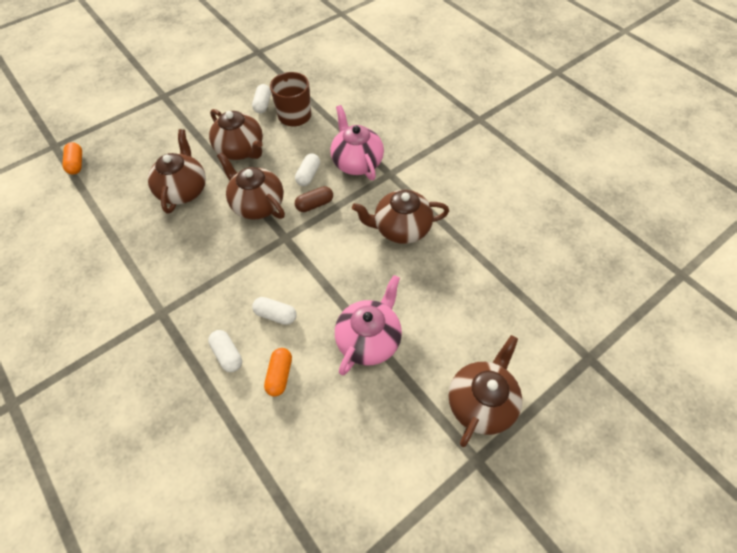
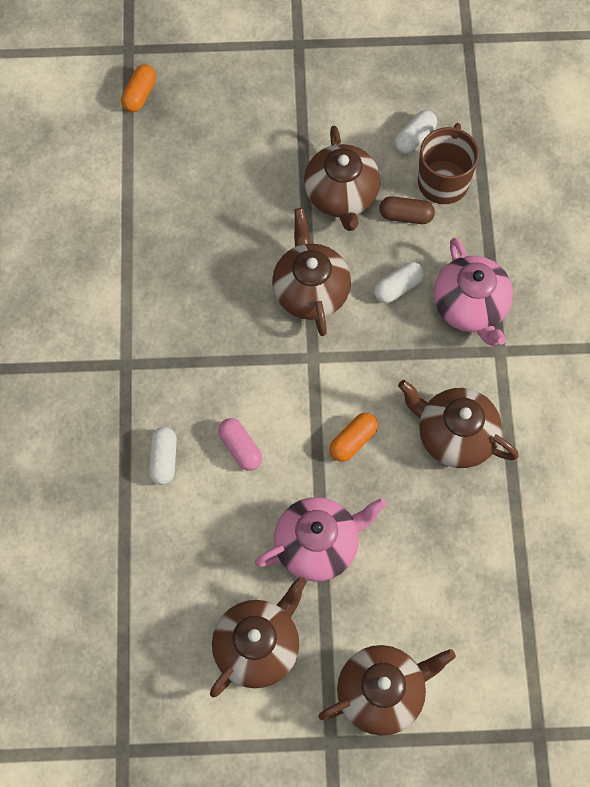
camera: 35 degrees right, 10 degrees up
(183, 190) = (239, 214): brown teapot -> brown teapot (258, 646)
(276, 315) = (240, 448): white capsule -> pink capsule
(280, 375) = (201, 518): orange capsule -> orange capsule (353, 441)
(314, 204) = (376, 335): brown capsule -> brown capsule (406, 216)
(356, 162) = (470, 307): pink teapot -> pink teapot turned 150 degrees clockwise

